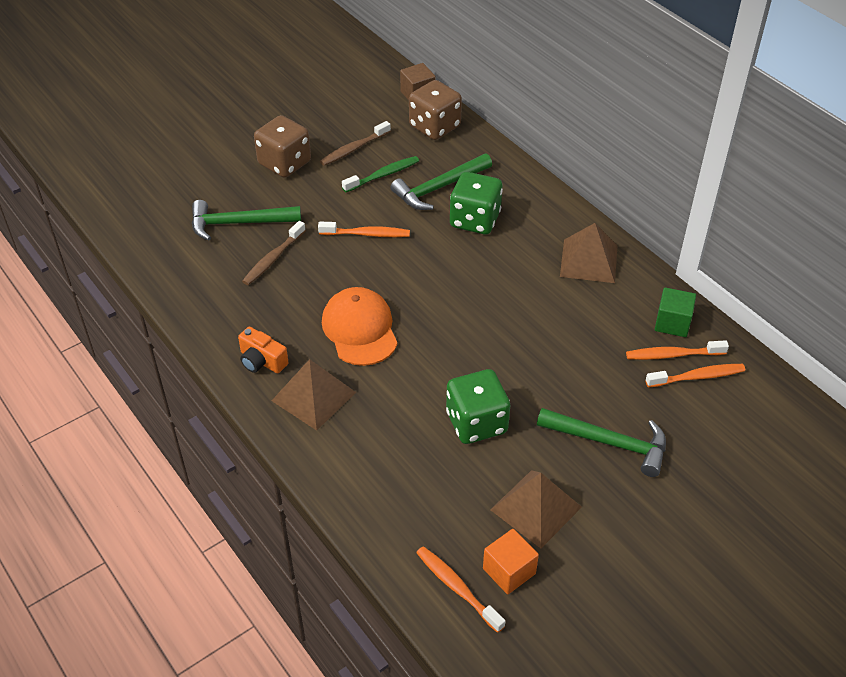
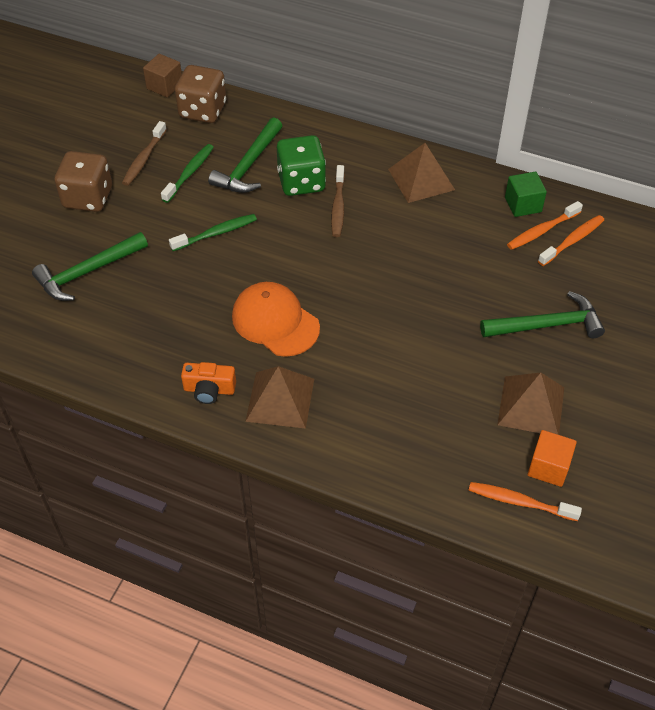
camera: 30 degrees left, 5 degrees up
(273, 259) = (147, 292): brown toothbrush -> brown toothbrush (338, 207)
(367, 234) = (216, 233): orange toothbrush -> green toothbrush
(476, 423) = (433, 358): green dice -> none

